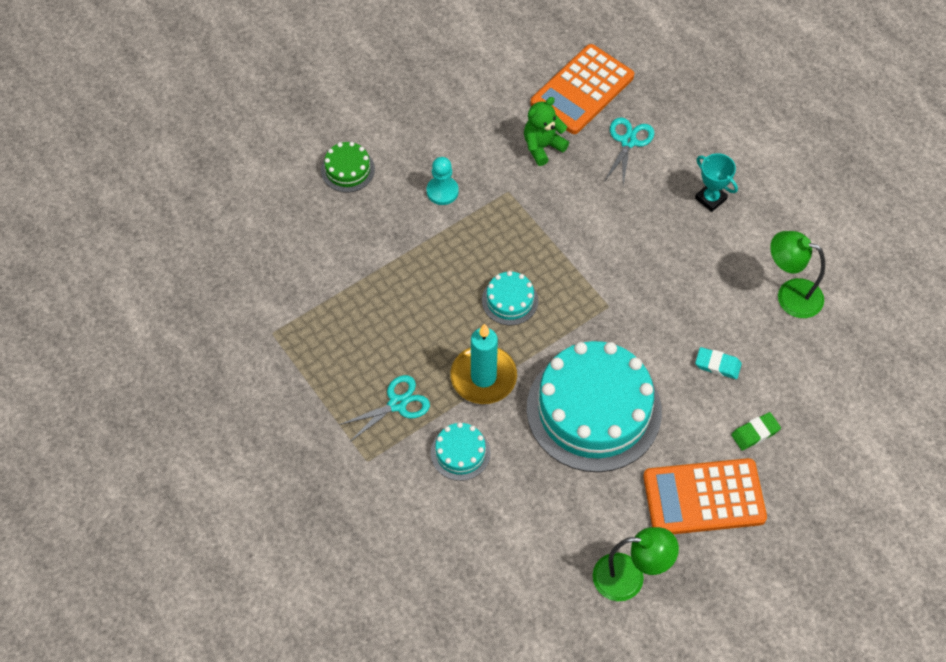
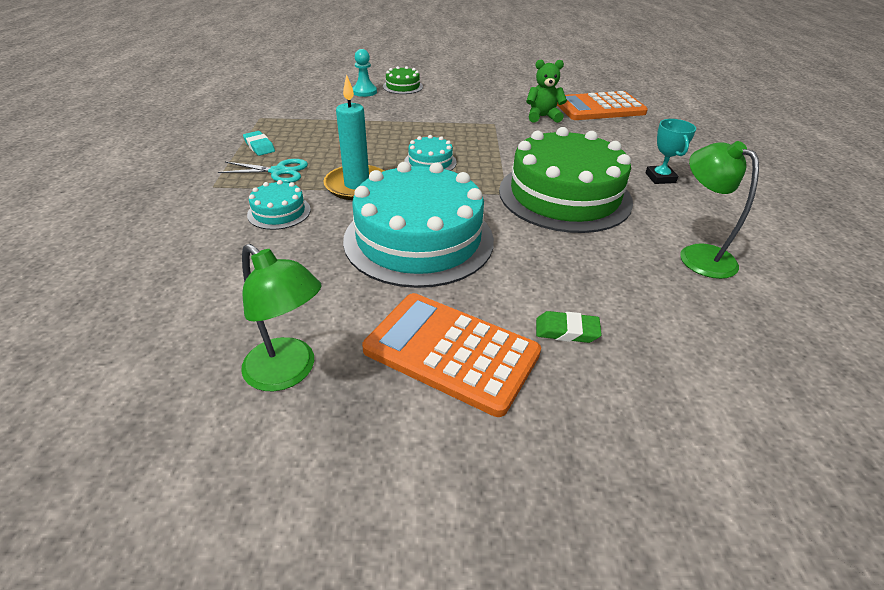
camera: 35 degrees right, 20 degrees down
(442, 191) = (449, 110): turquoise pawn -> turquoise pawn (364, 92)
(628, 142) = (612, 134): turquoise scissors -> none
(655, 278) = (564, 195): none -> green cake
(717, 365) = (572, 265): turquoise eraser -> turquoise eraser (259, 146)

